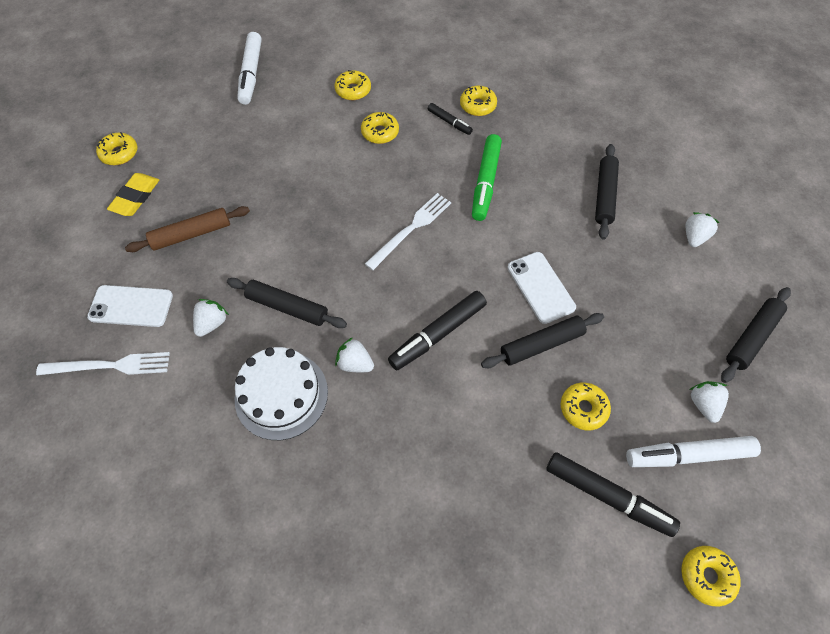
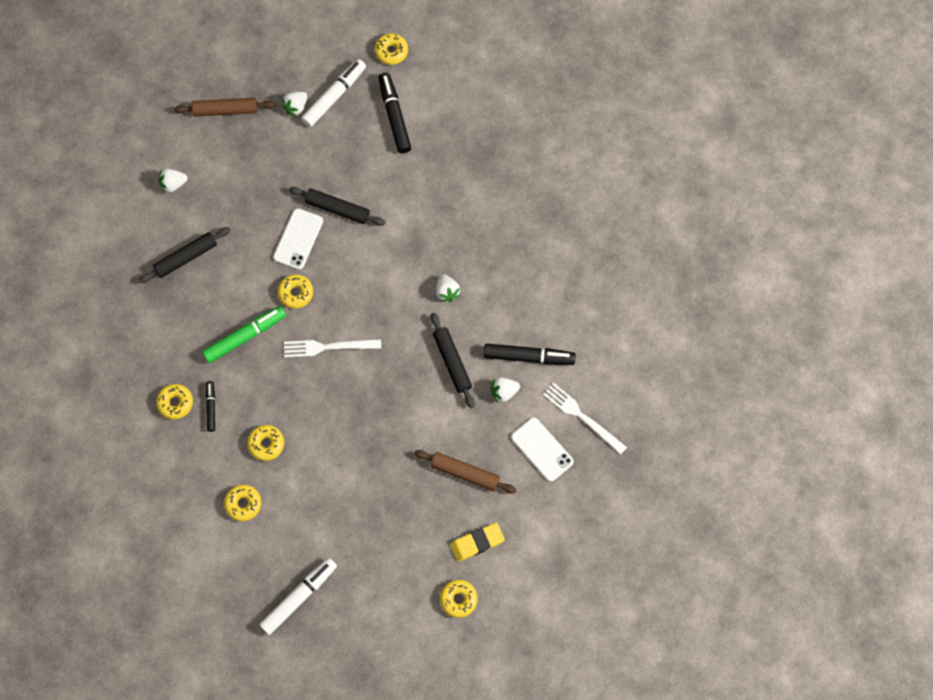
camera: 135 degrees left, 10 degrees up
(281, 395) = (502, 310): white cake -> none
(437, 334) = (386, 266): black marker -> black marker (528, 357)
(583, 408) = (357, 160): yellow donut -> yellow donut (296, 293)
(688, 455) = (334, 96): white marker -> white marker turned 90 degrees counterclockwise
(751, 337) = (225, 110): black rolling pin -> brown rolling pin

